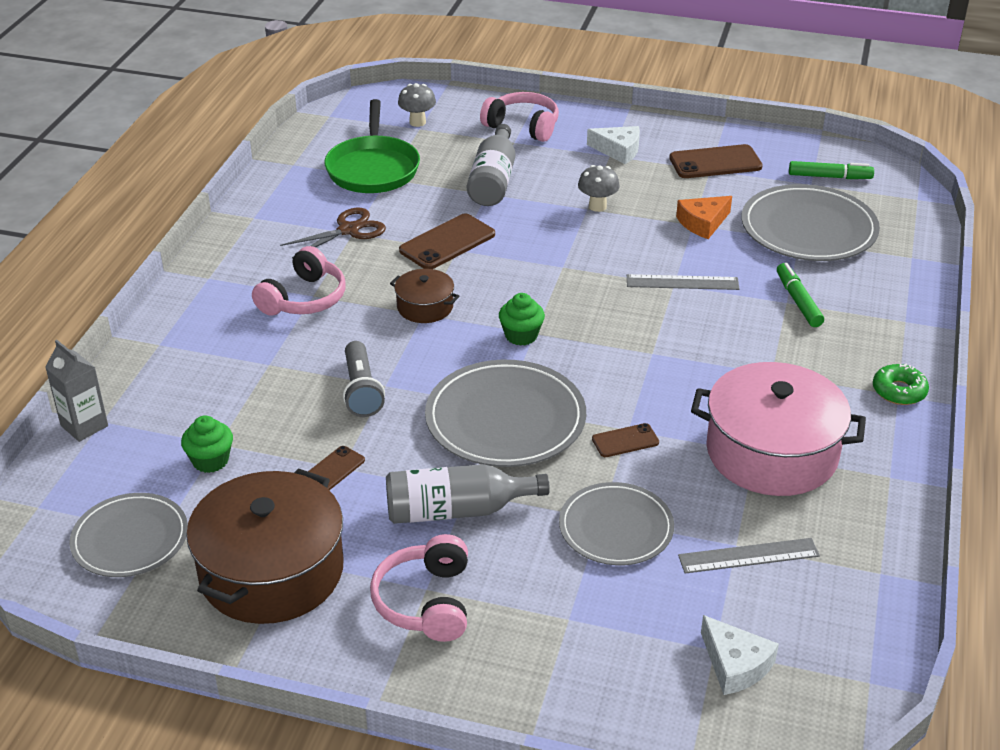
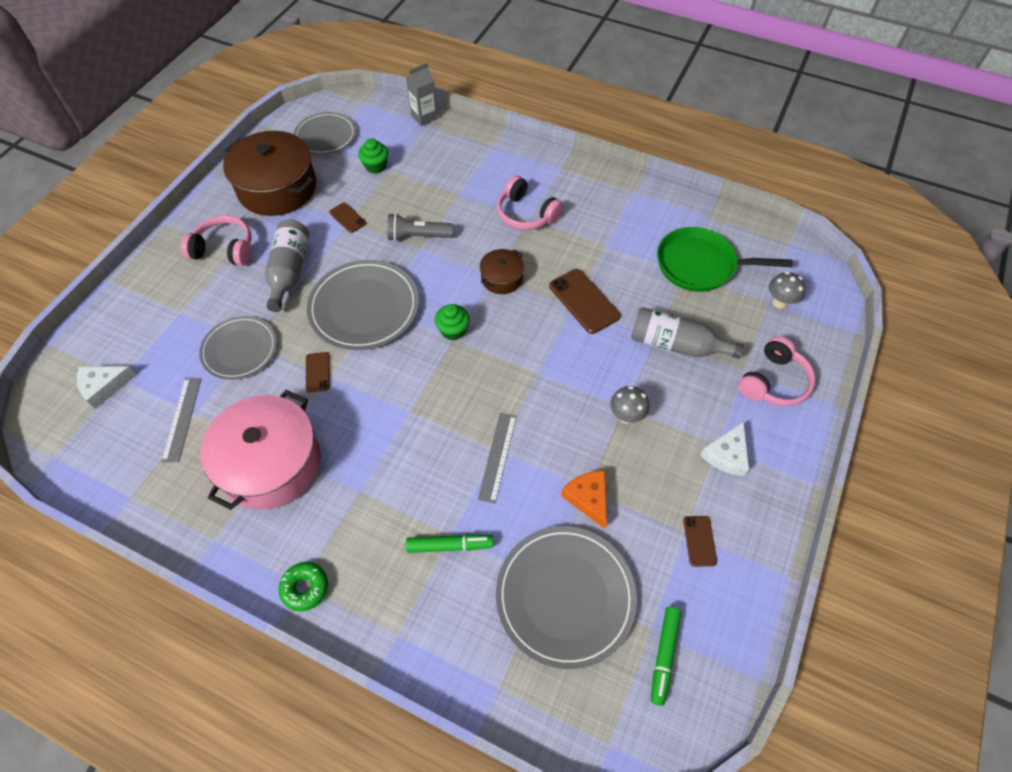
camera: 100 degrees right, 20 degrees up
(348, 230) = (609, 243): brown scissors -> none
(715, 162) = (699, 541): brown phone -> brown phone, size x0.56

